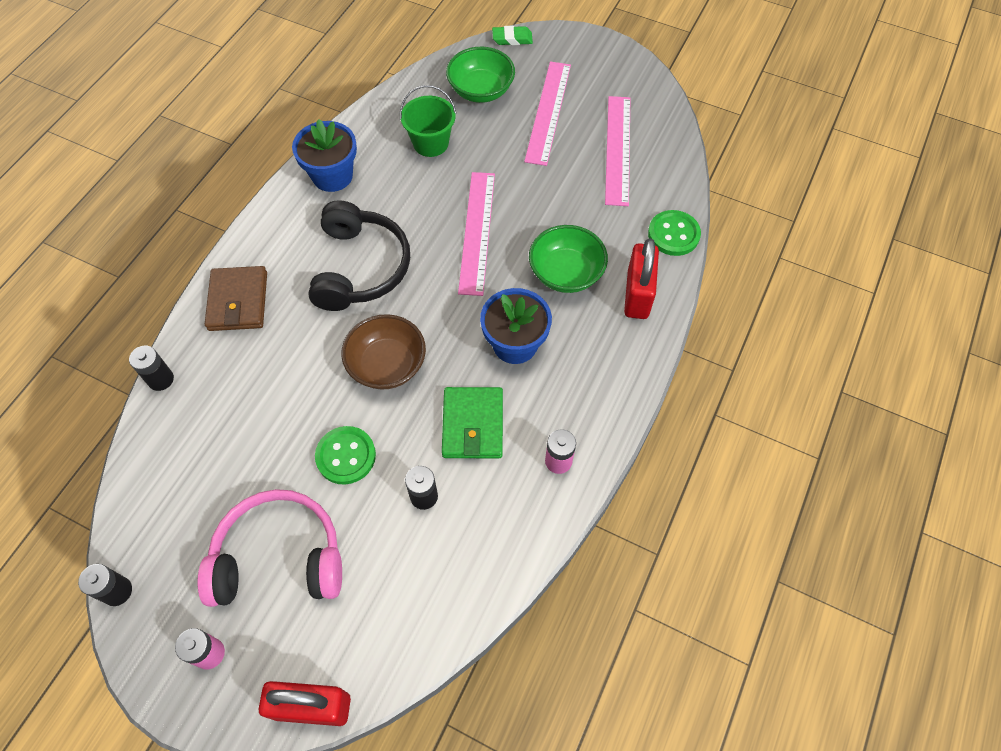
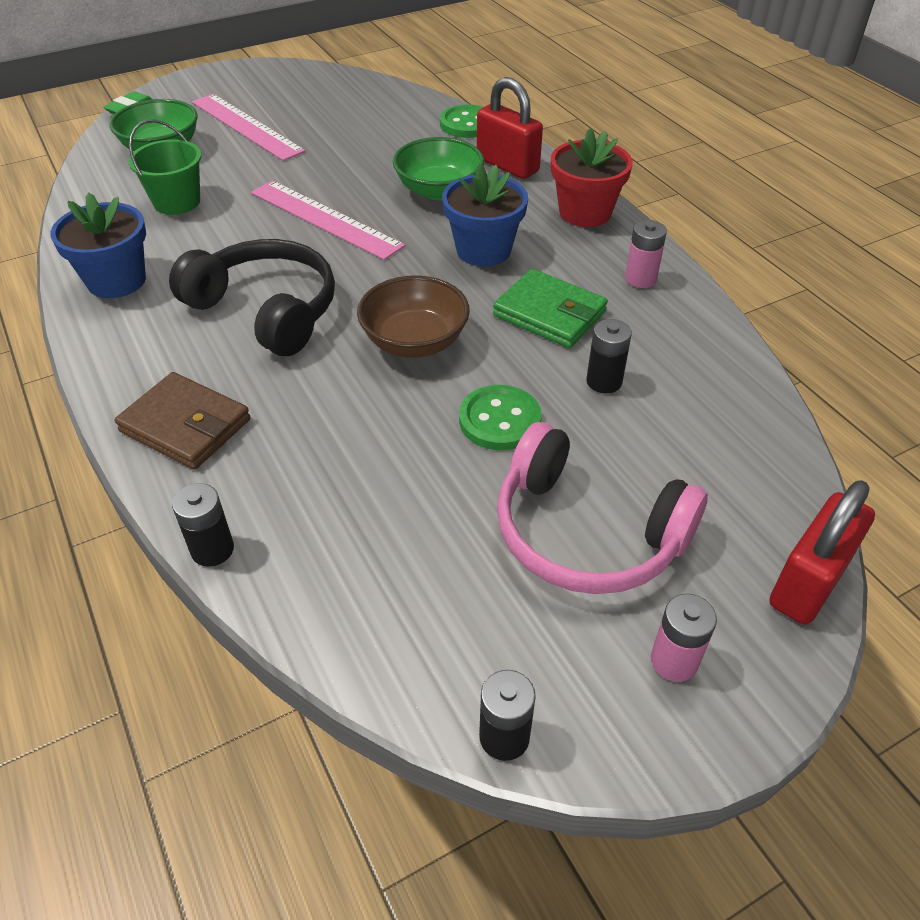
camera: 55 degrees left, 15 degrees down
(279, 557) = (586, 533): pink headphones -> pink headphones turned 90 degrees counterclockwise
(616, 380) = (585, 212): none -> red flower pot
(617, 149) = (341, 112): pink ruler -> none

